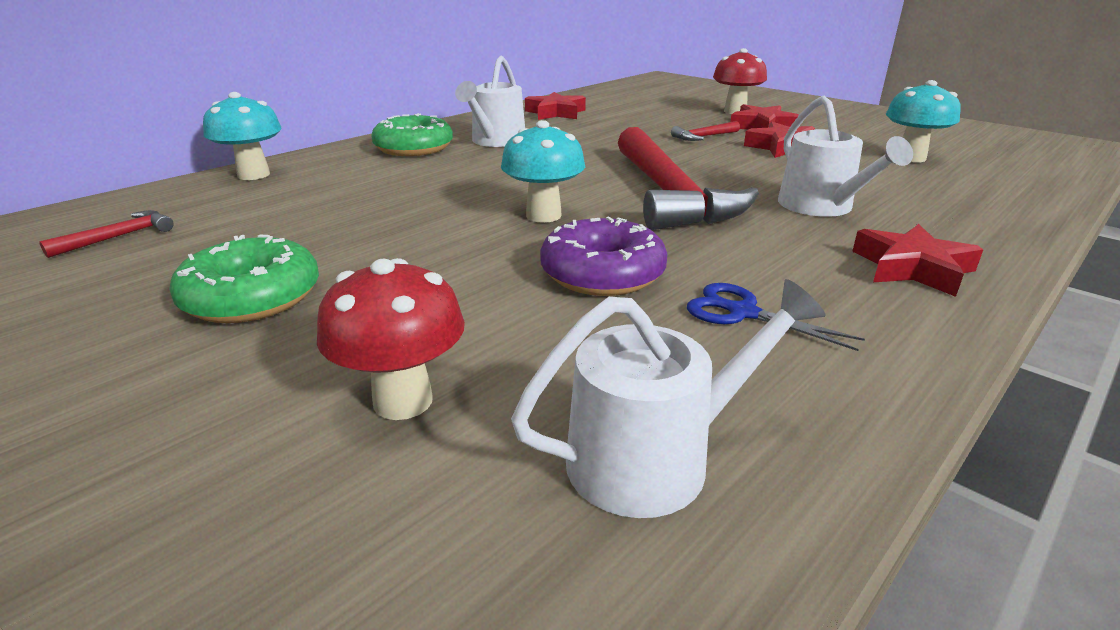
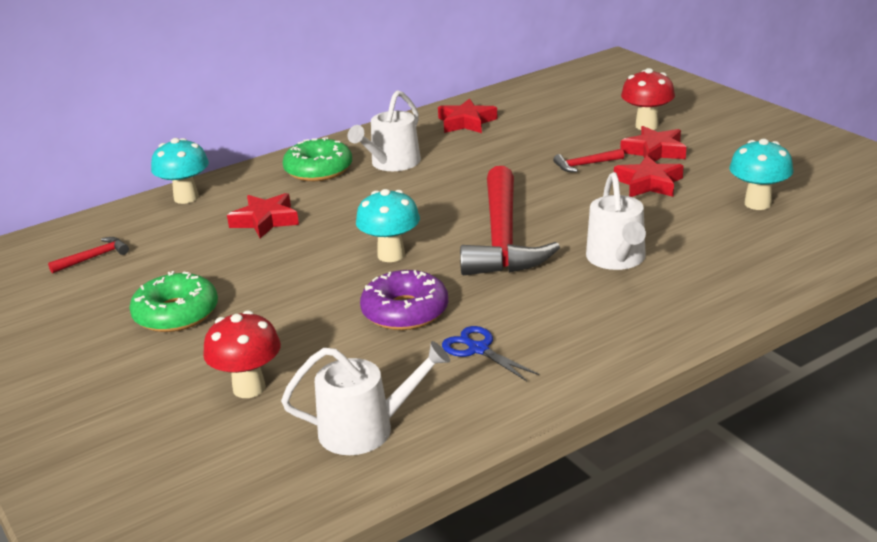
camera: 15 degrees right, 0 degrees up
(912, 268) = (630, 323): red star -> red star (265, 221)

